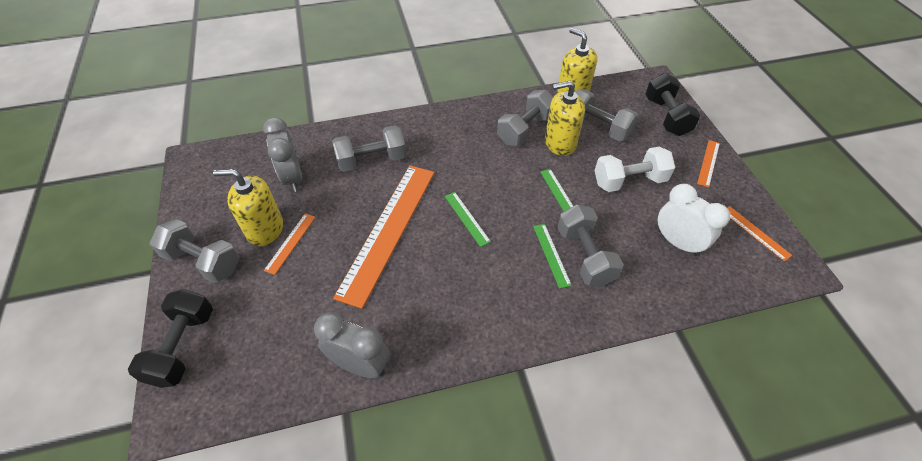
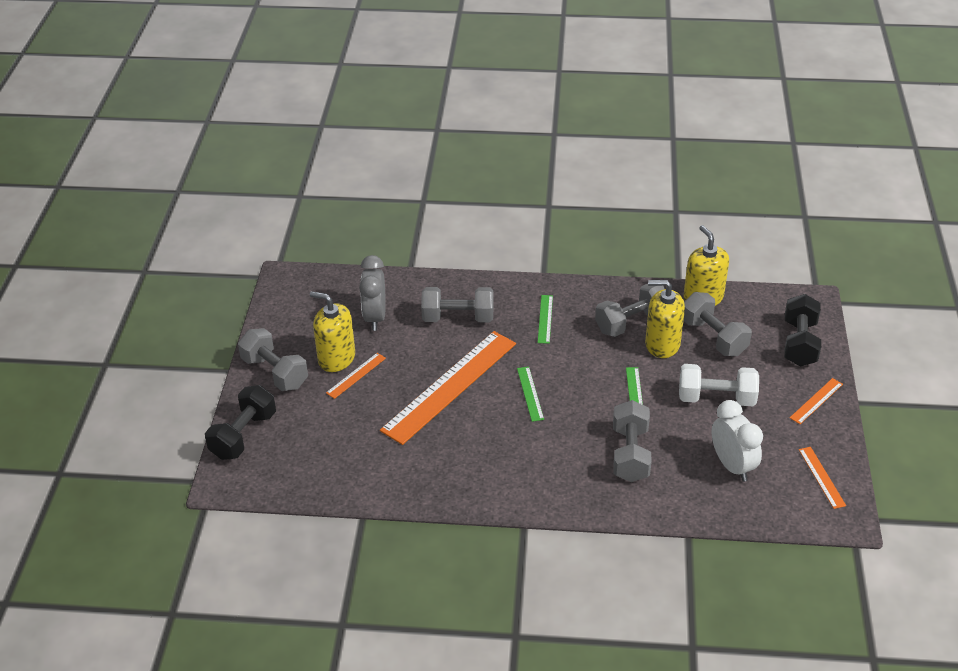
camera: 20 degrees right, 10 degrees down
(360, 365) = (385, 486): grey clock -> none
(551, 255) = (598, 445): green ruler -> green ruler (545, 319)

